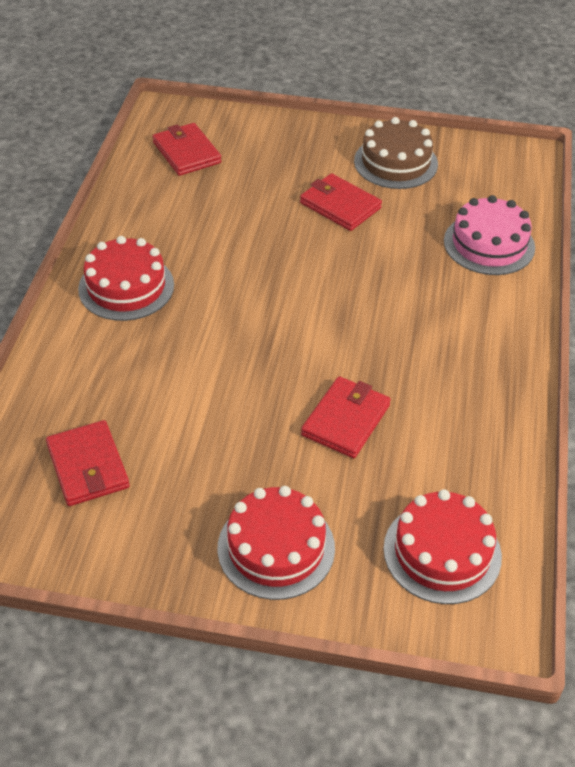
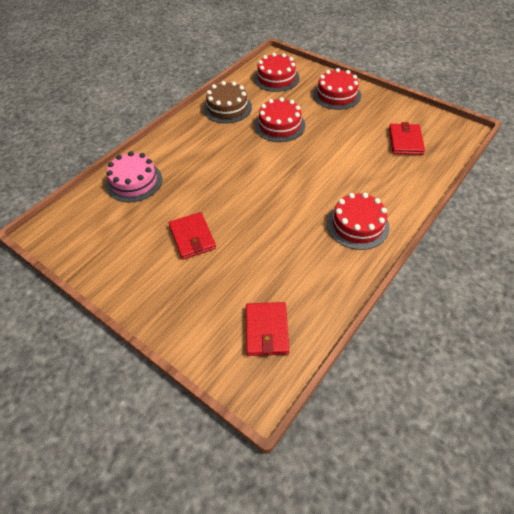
camera: 150 degrees left, 5 degrees up
(346, 420) = (279, 125): red wallet -> red cake
(395, 162) = (127, 259): brown cake -> brown cake (227, 108)

